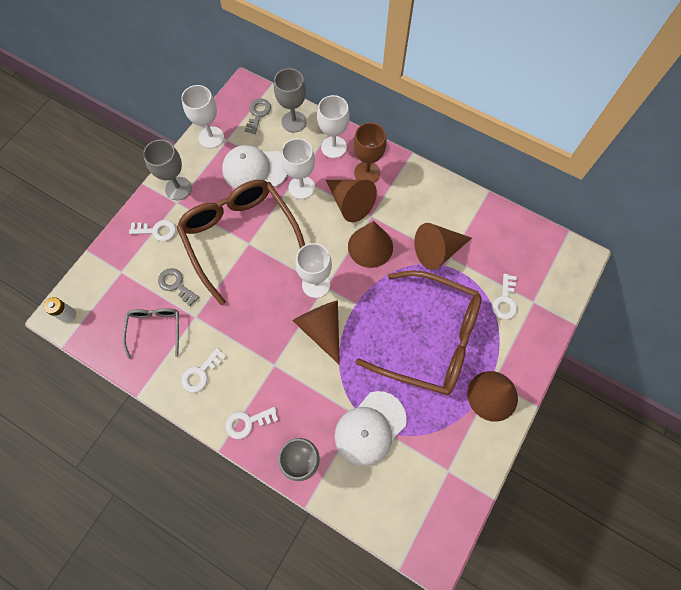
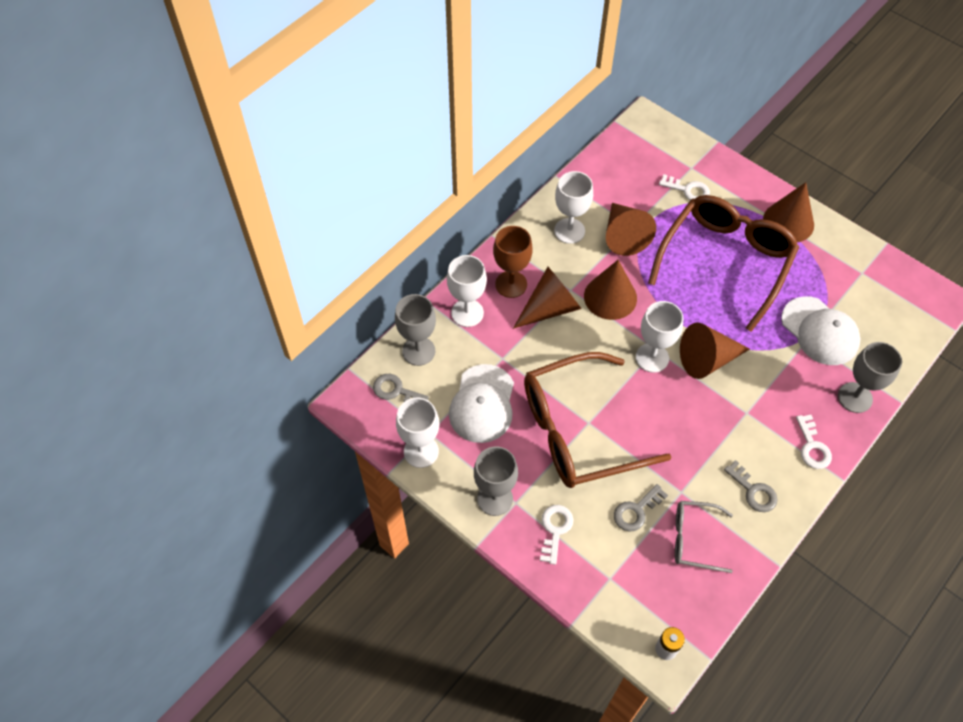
camera: 80 degrees left, 10 degrees down
(201, 373) = (753, 491): white key -> grey key
(301, 187) = (519, 355): white goblet -> white goblet (569, 231)

